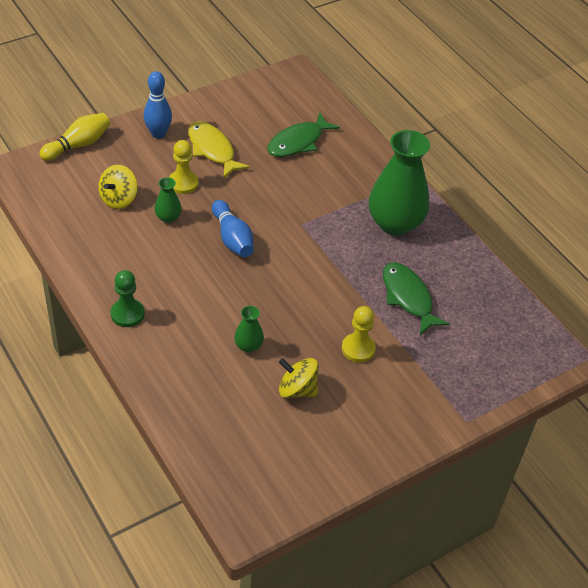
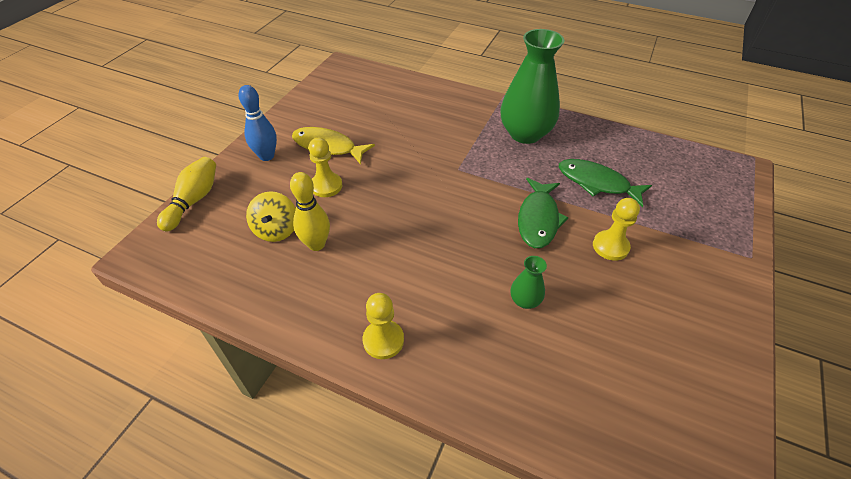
camera: 30 degrees left, 0 degrees up
(127, 314) = (383, 340): green pawn -> yellow pawn
(138, 225) = (316, 244): none -> yellow bowling pin
(168, 217) = (339, 222): green vase -> none
(232, 238) = (414, 210): blue bowling pin -> none
(297, 389) = (607, 316): yellow spinning top -> none
(298, 142) = (392, 110): green fish -> green fish (538, 219)

